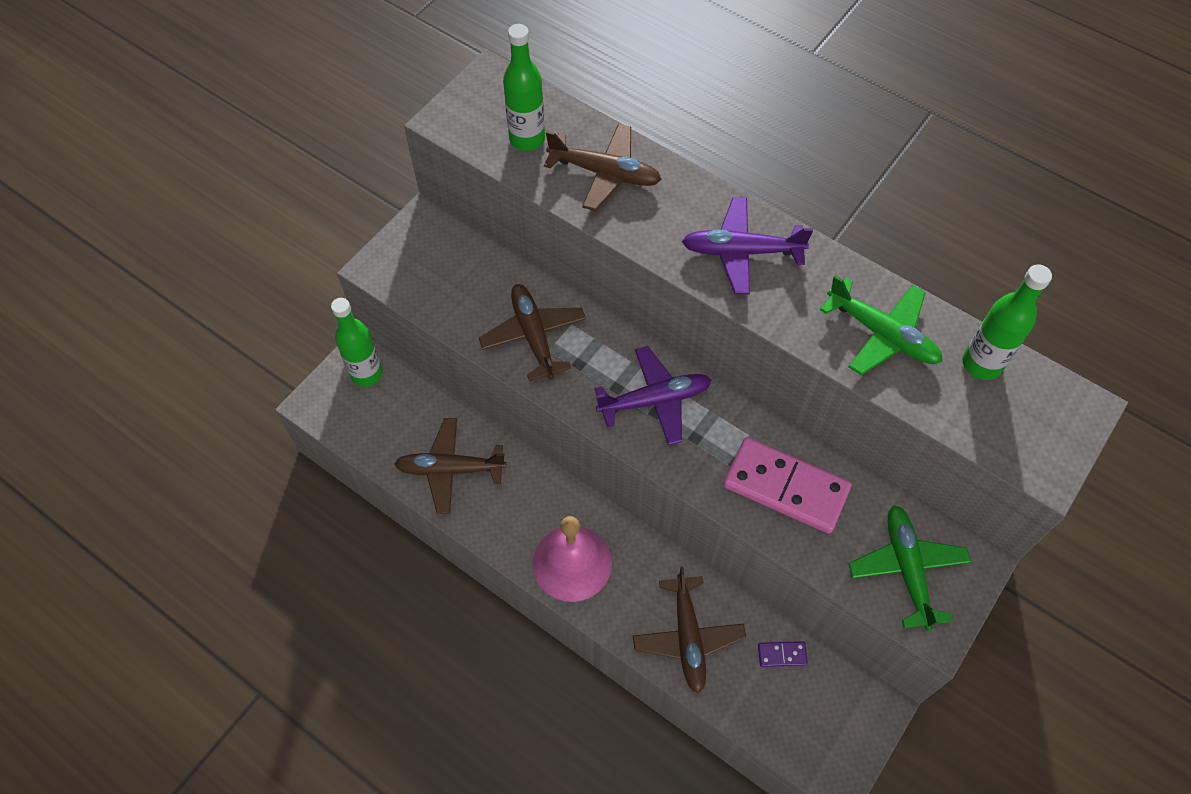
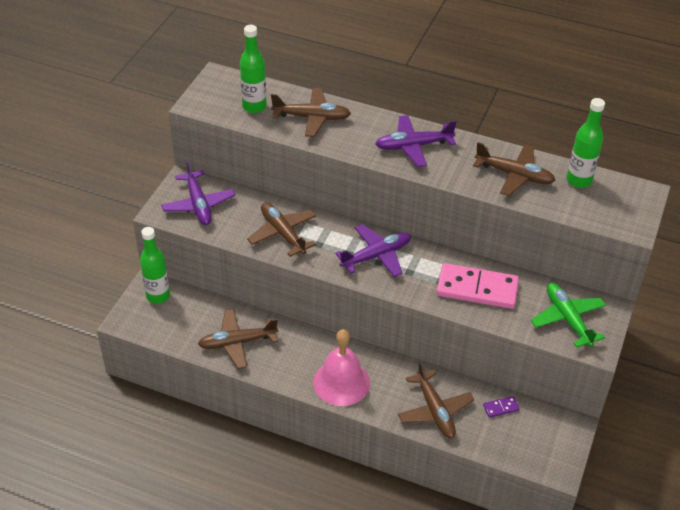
camera: 15 degrees left, 15 degrees down
(431, 265) = (198, 204): none -> purple plane
(882, 334) = (514, 175): green plane -> brown plane

